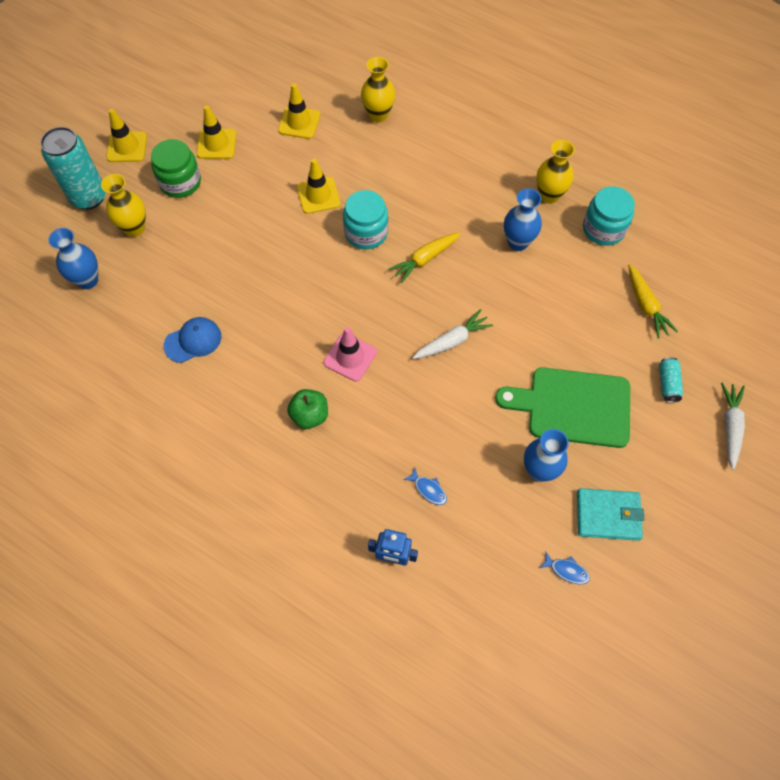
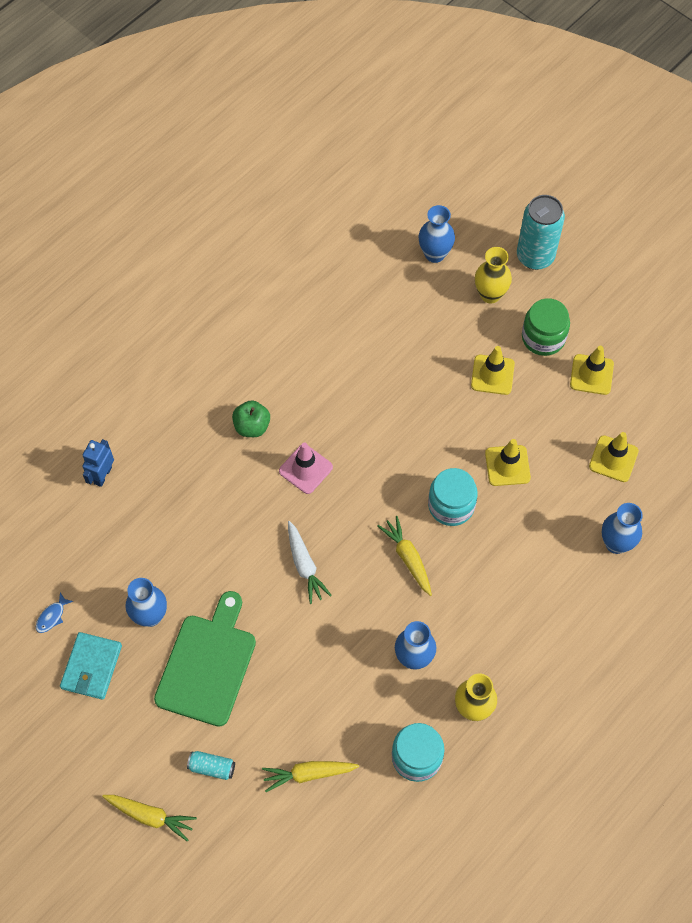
camera: 100 degrees right, 0 degrees up
(127, 147) = (597, 291): yellow traffic cone -> yellow traffic cone (492, 375)
(193, 341) = (350, 337): blue cap -> none
(378, 115) = (616, 543): yellow vase -> blue vase
(428, 489) = (156, 515): blue fish -> none
(730, 427) = (150, 816): white carrot -> yellow carrot

